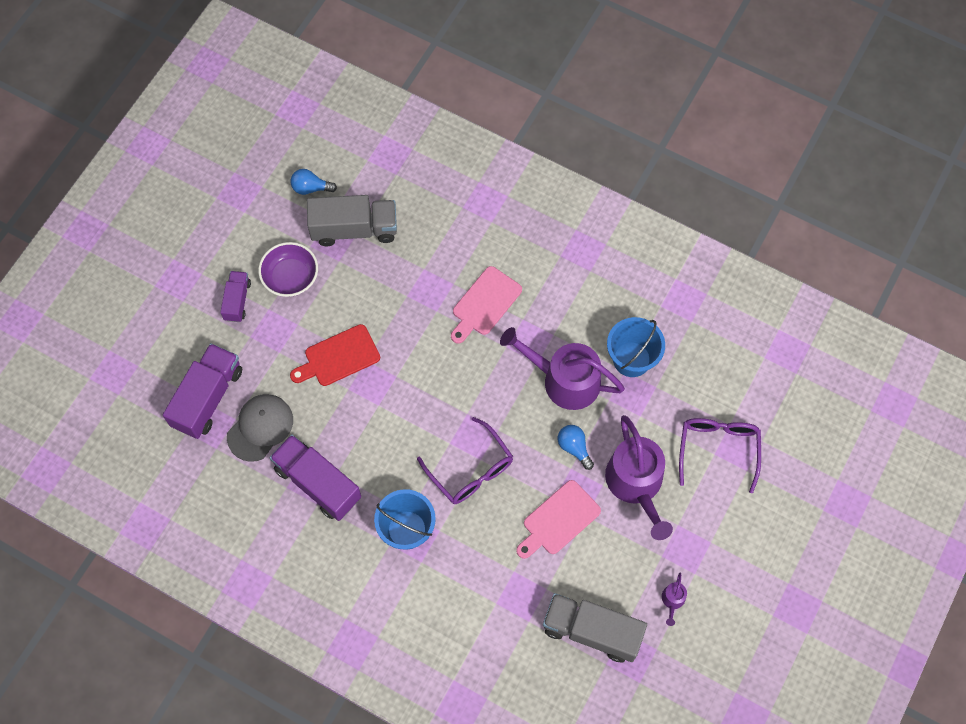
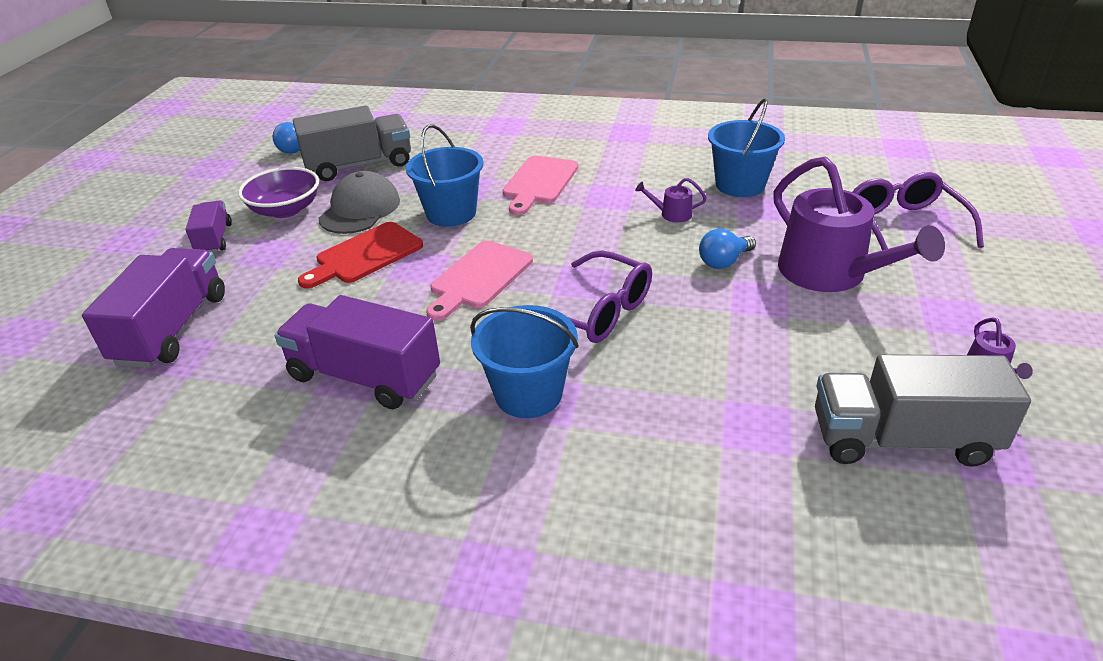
camera: 15 degrees left, 30 degrees down
(260, 428) = (259, 340): grey cap -> grey cap (360, 209)
(409, 324) = (451, 213): none -> blue bucket
(559, 520) = (753, 329): pink cutting board -> pink cutting board (479, 277)
(565, 380) = (672, 214): purple watering can -> purple watering can, size x0.41
(574, 447) = (724, 262): blue light bulb -> blue light bulb turned 75 degrees counterclockwise

